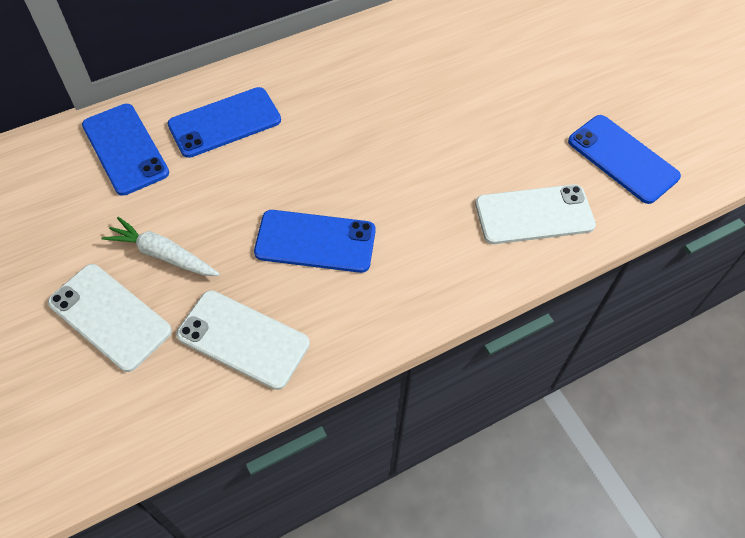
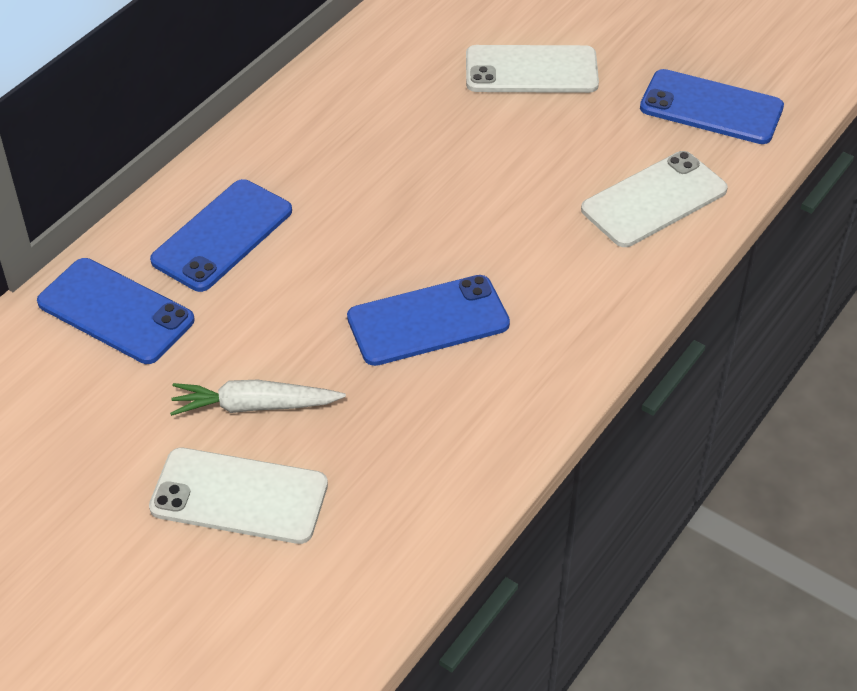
camera: 25 degrees left, 10 degrees down
(243, 339) = (417, 453): white phone -> white phone (531, 70)

